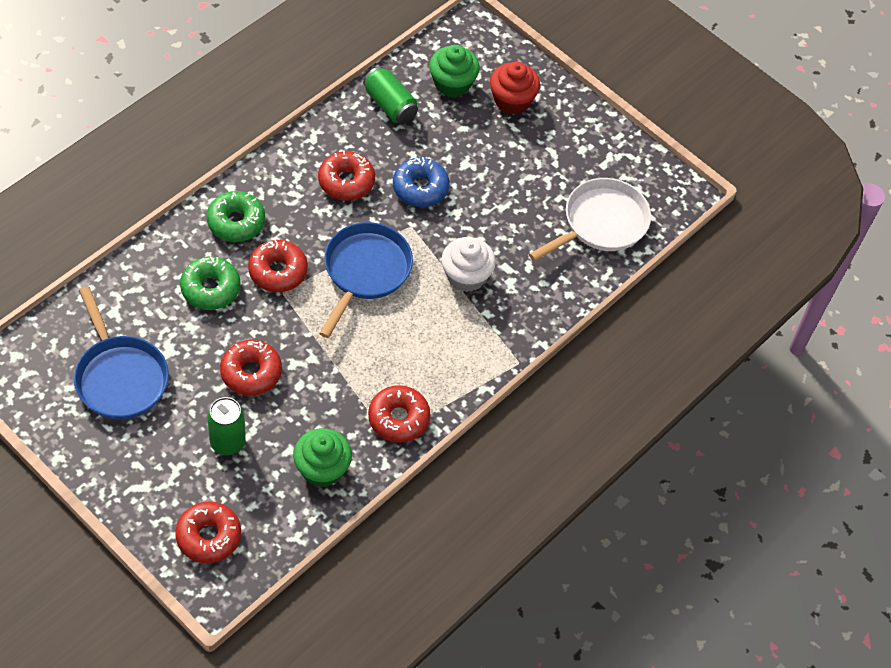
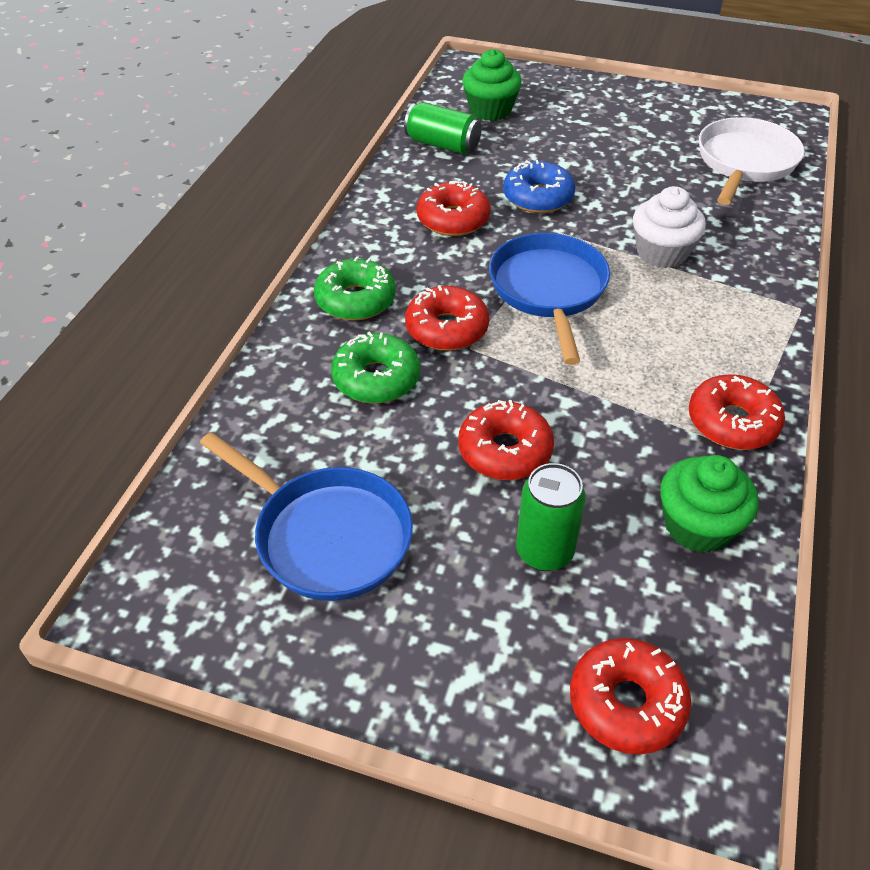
camera: 20 degrees left, 10 degrees down
(512, 100) = (560, 104): red cupcake -> none

